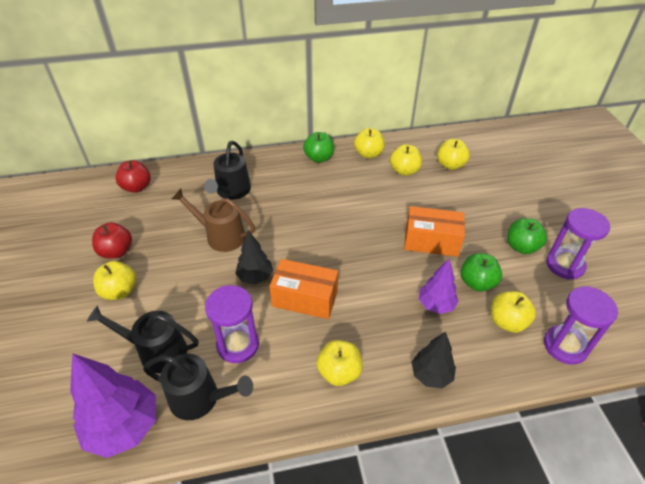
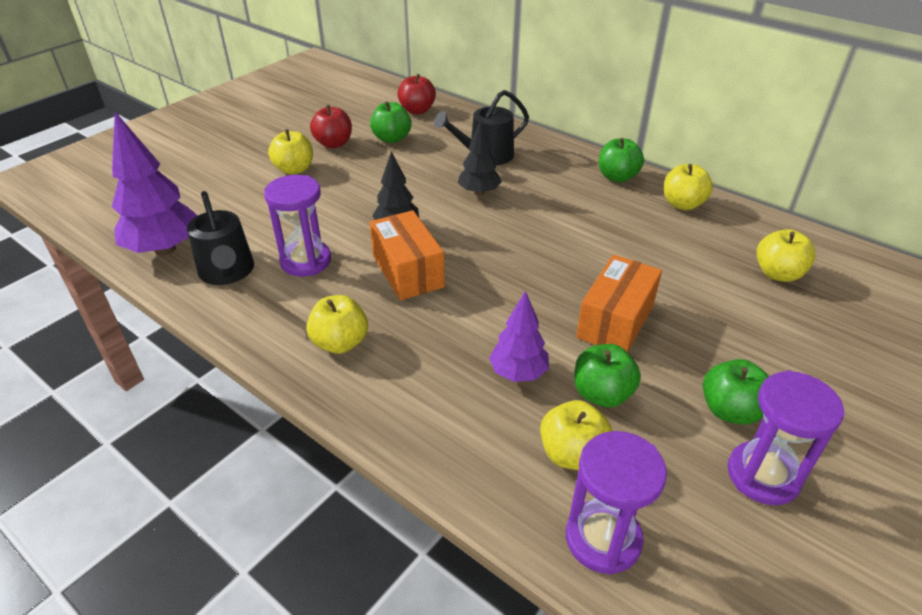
camera: 50 degrees right, 5 degrees down
(153, 219) = (392, 138): none -> green apple
(157, 351) = (253, 222): black watering can -> none
(221, 236) = (421, 181): brown watering can -> none
(404, 171) = (700, 243): yellow apple -> none
(431, 241) = (615, 321): orange box -> orange box turned 60 degrees clockwise
(431, 375) = (409, 417): black tree -> black tree (479, 192)

